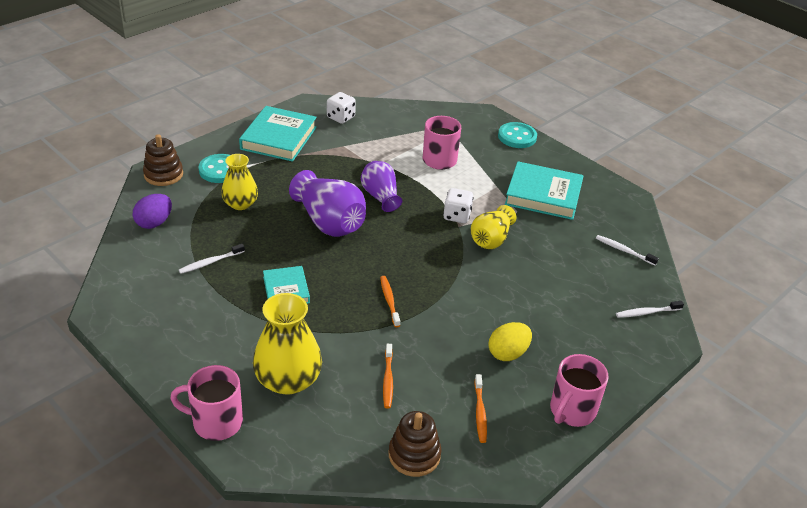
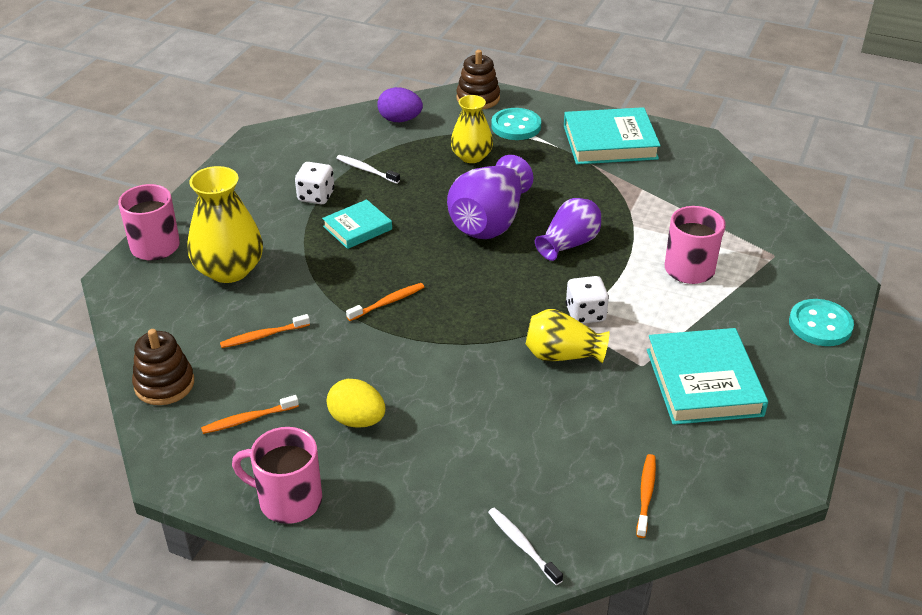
camera: 70 degrees right, 0 degrees up
(341, 117) = (697, 170): white dice -> white dice (316, 196)
(624, 250) = (646, 494): white toothbrush -> orange toothbrush

